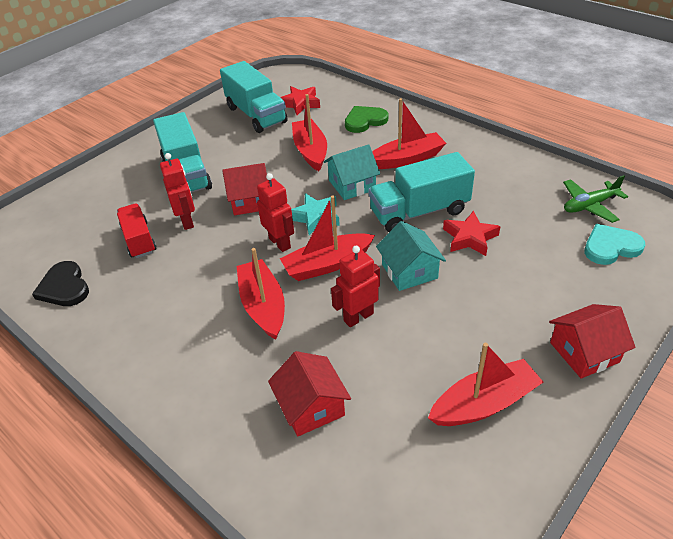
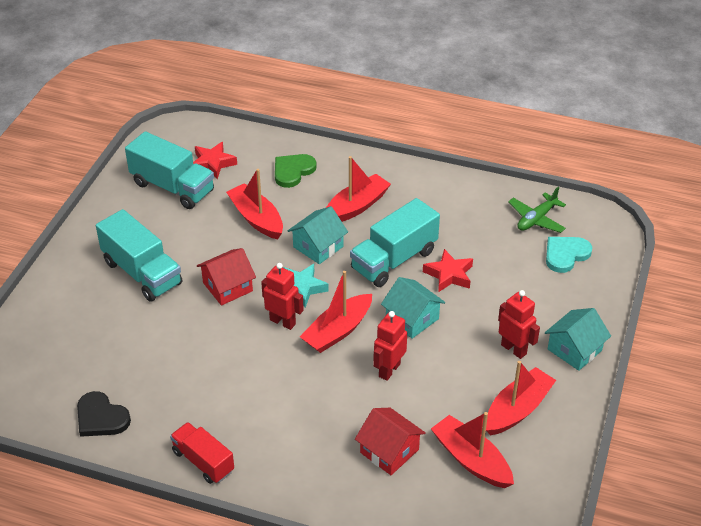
camera: 25 degrees left, 0 degrees up
(139, 240) = (142, 354): red truck -> red truck (203, 461)
(187, 221) = (178, 323): red robot -> red robot (514, 349)
(263, 306) = (302, 383): red boat -> red boat (471, 460)
(584, 352) = (574, 350): red house -> turquoise house

